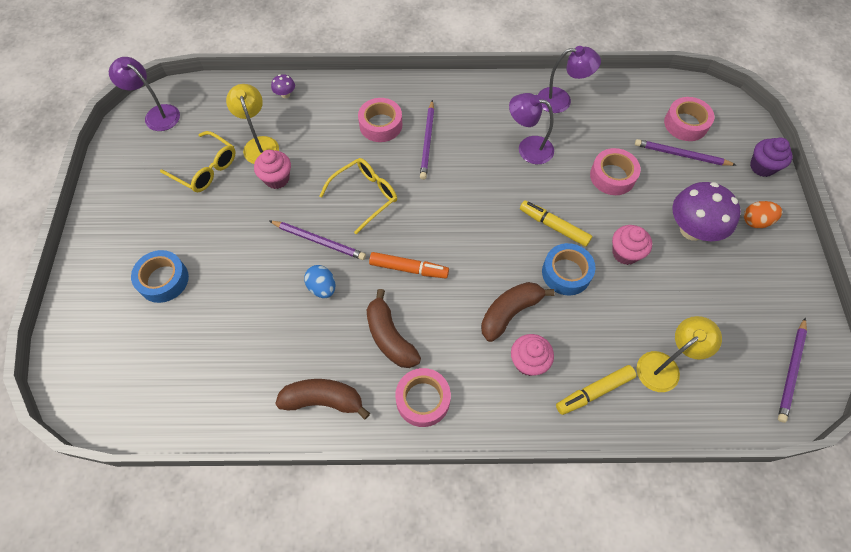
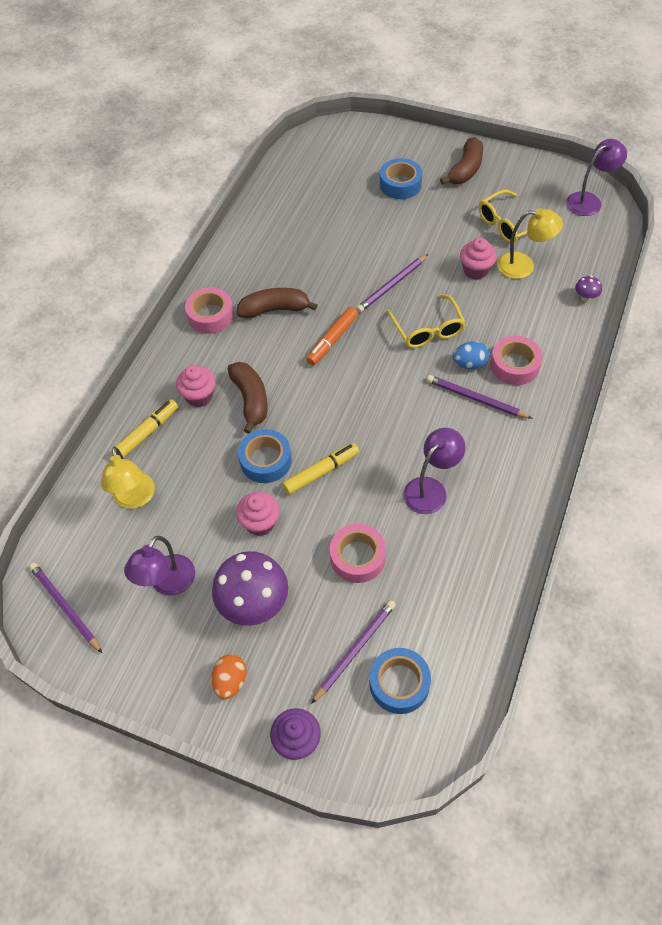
camera: 115 degrees right, 5 degrees down
(322, 287) = (344, 277): blue egg -> blue egg (469, 364)
(323, 400) = (246, 257): brown banana -> brown banana (465, 170)
(561, 100) = (489, 554): purple lamp -> purple lamp (168, 584)
(594, 392) = (146, 433): yellow marker -> yellow marker turned 45 degrees clockwise
(685, 124) = (399, 683): pink tape -> blue tape

